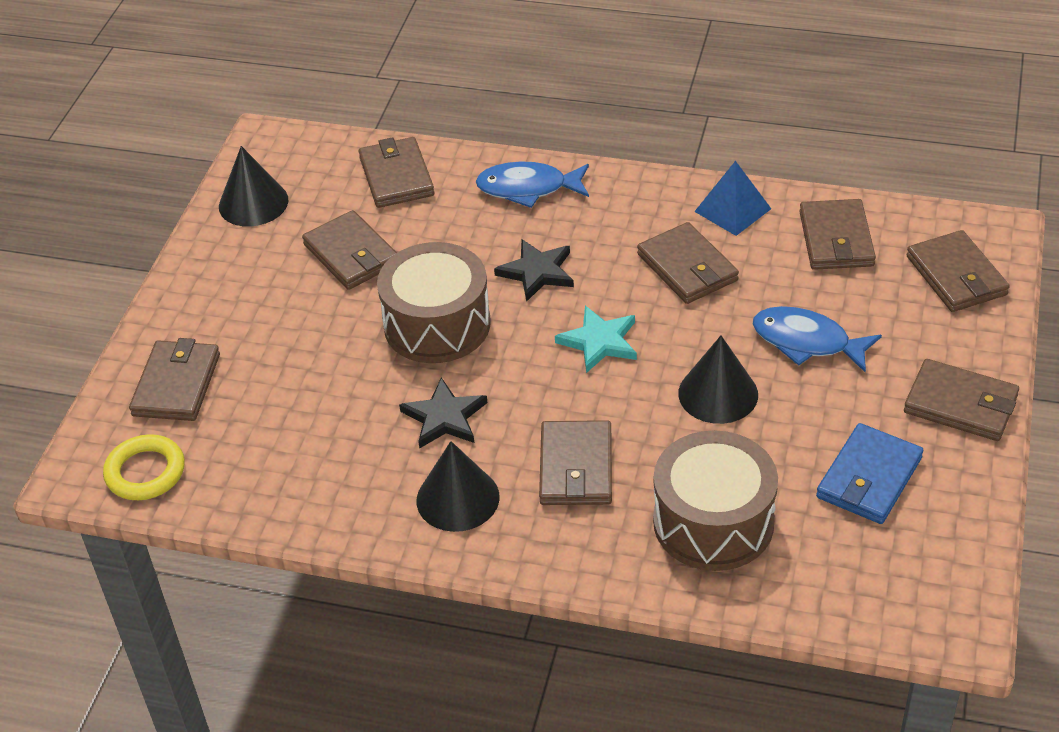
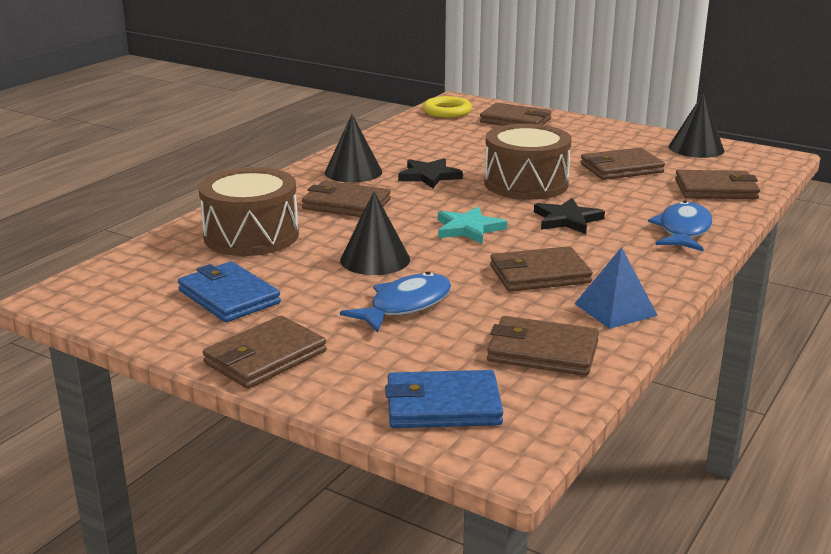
camera: 105 degrees right, 20 degrees down
(956, 276) = (443, 405): brown wallet -> blue wallet

